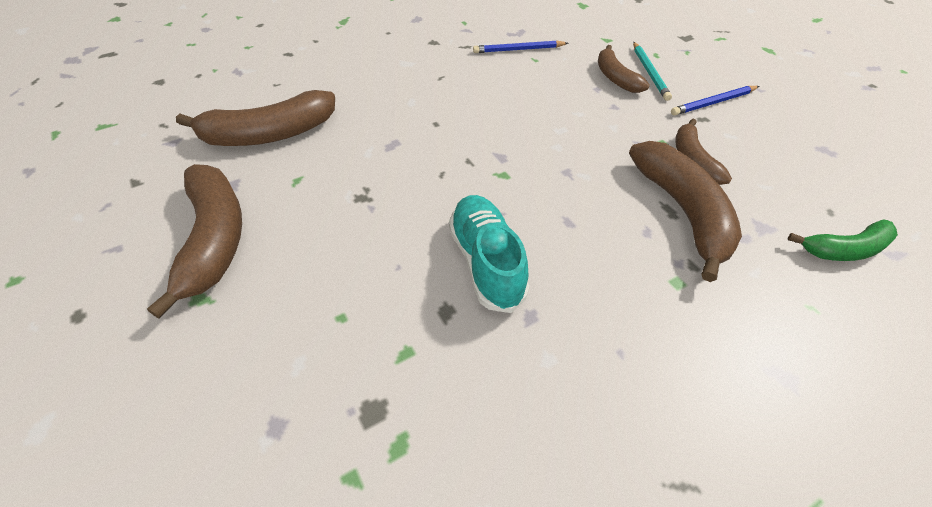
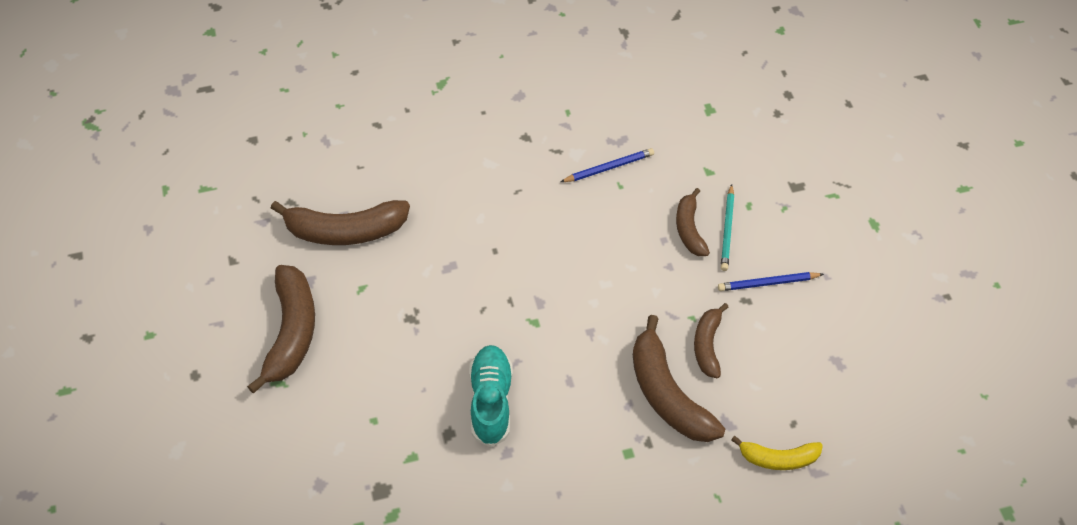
camera: 15 degrees right, 5 degrees up
(518, 50) = (609, 168): blue pencil -> blue pencil turned 150 degrees clockwise
(683, 211) = (668, 394): brown banana -> brown banana turned 150 degrees clockwise
(844, 249) = (778, 458): green banana -> yellow banana

